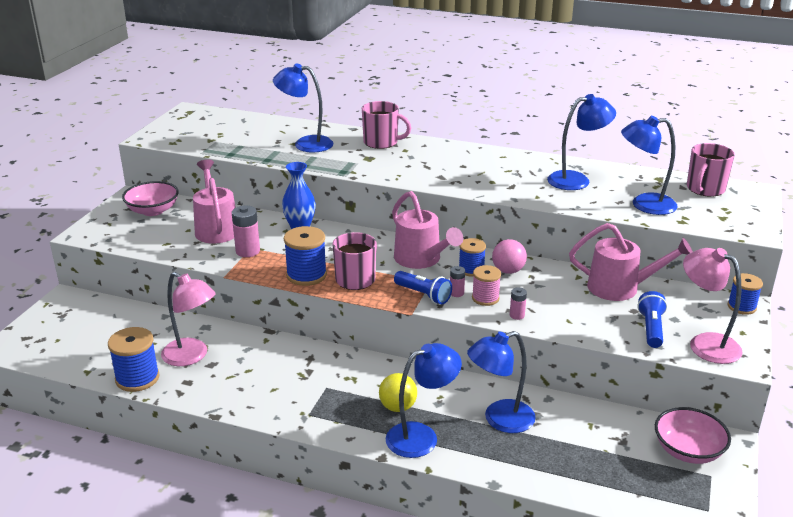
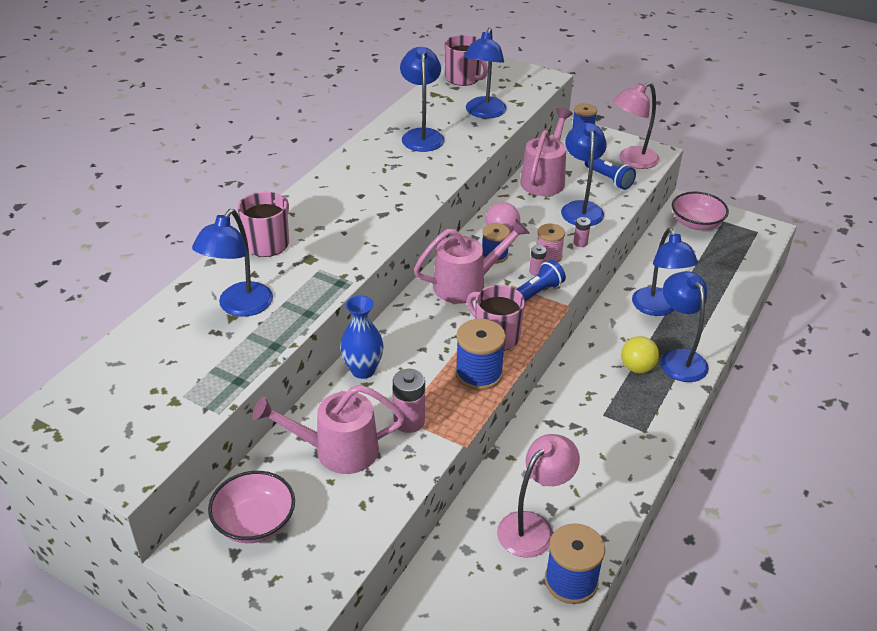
camera: 80 degrees left, 10 degrees up
(580, 313) = (580, 208): none -> blue lamp
(651, 329) = (609, 179): blue flashlight -> blue flashlight turned 150 degrees counterclockwise

